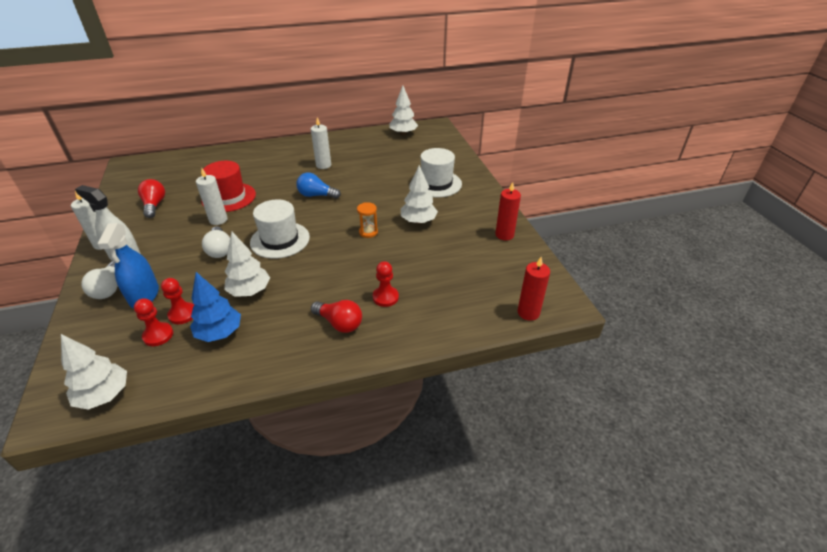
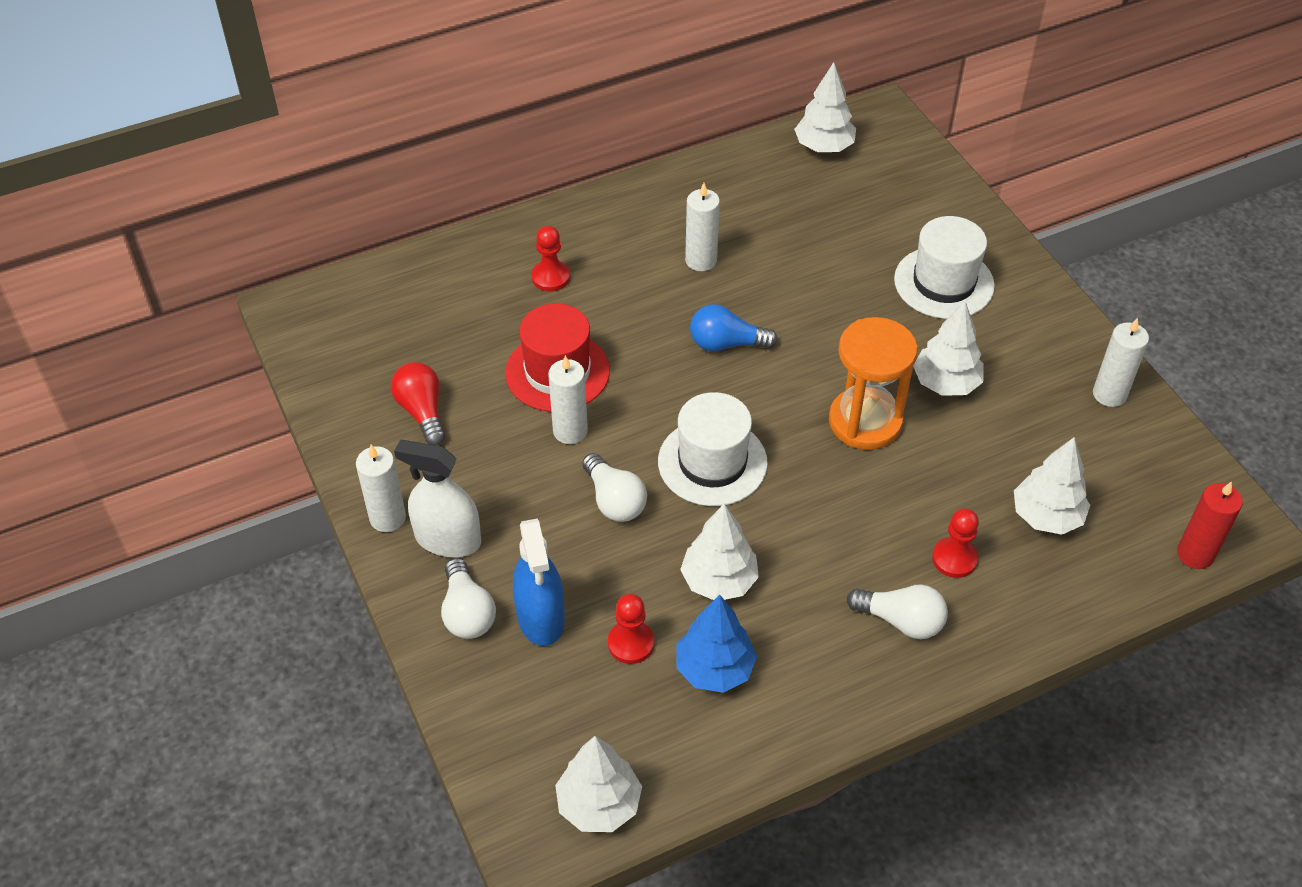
camera: 10 degrees left, 10 degrees up
(158, 335) = (615, 689): red pawn -> red pawn (550, 277)
(339, 323) = (901, 621): red light bulb -> white light bulb
(368, 232) = (865, 422): orange hourglass -> orange hourglass, size x2.08
(447, 284) = (1046, 516): none -> white tree
(504, 235) = (1109, 394): red candle -> white candle

